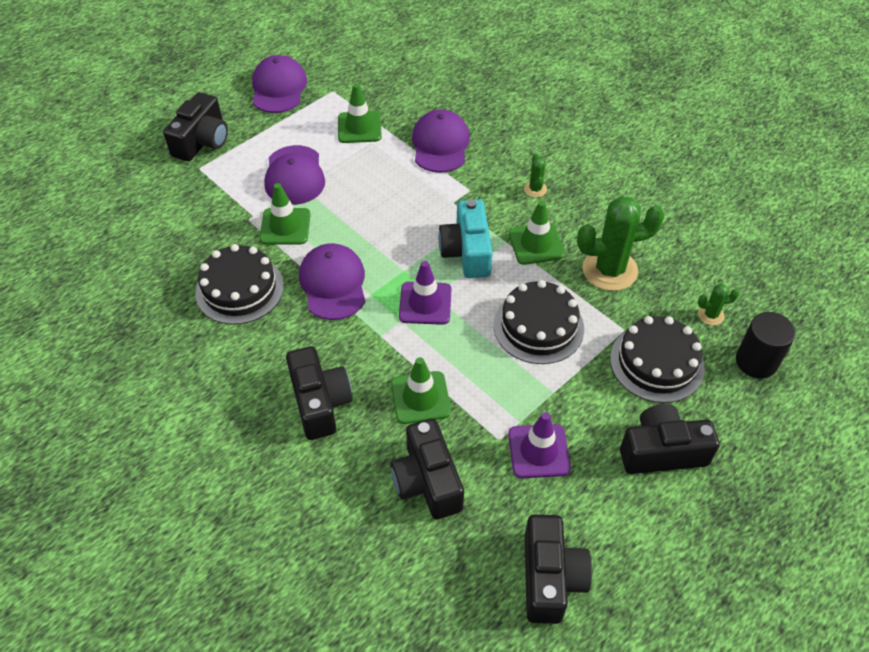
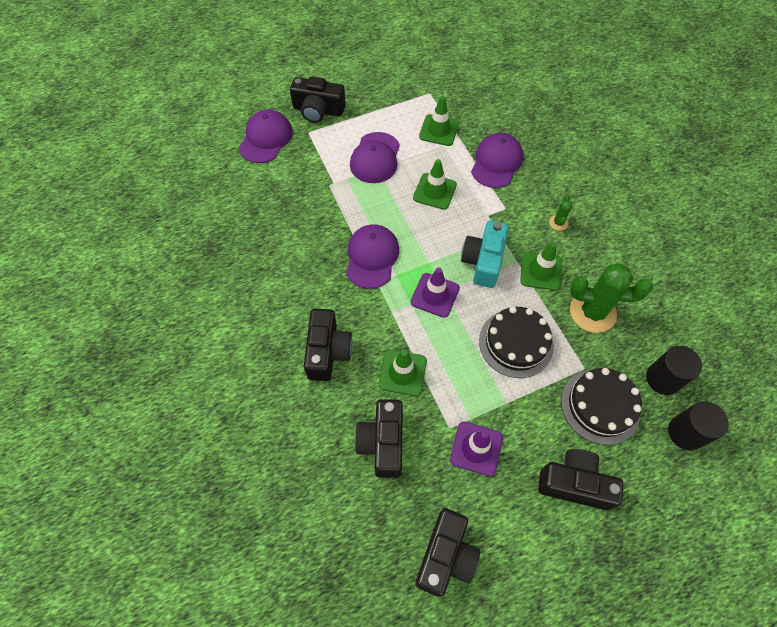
camera: 20 degrees right, 10 degrees up
(202, 141) = (318, 110): black camera -> black camera turned 60 degrees clockwise
(239, 289) = (303, 241): black cake -> none
(278, 88) = (389, 80): purple cap -> purple cap (266, 139)
(285, 226) = (353, 199): green traffic cone -> green traffic cone (434, 191)
(711, 315) = (662, 379): green cactus -> black cylinder

